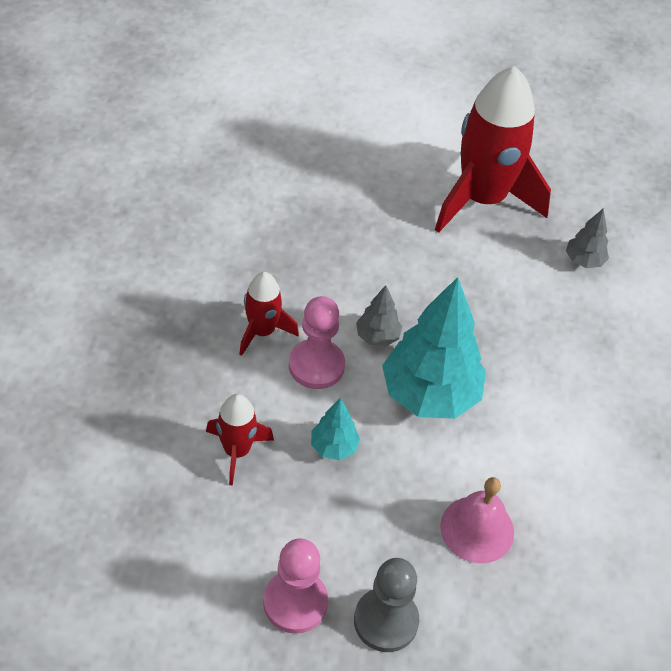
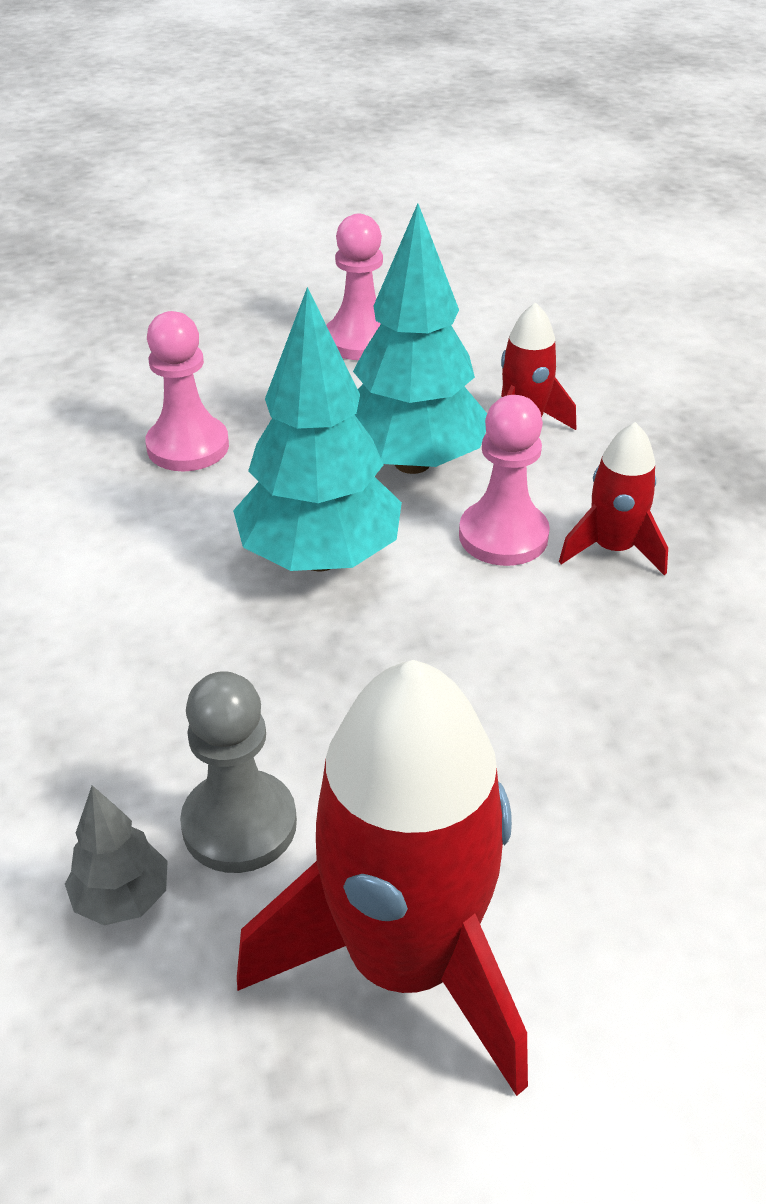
camera: 160 degrees right, 10 degrees down
(333, 447) = (412, 462): turquoise tree -> turquoise tree, size x2.16
(377, 337) = (444, 603): grey tree -> none
(386, 621) = (258, 354): grey pawn -> grey pawn (239, 824)
(477, 529) = (188, 446): pink bell -> pink pawn

